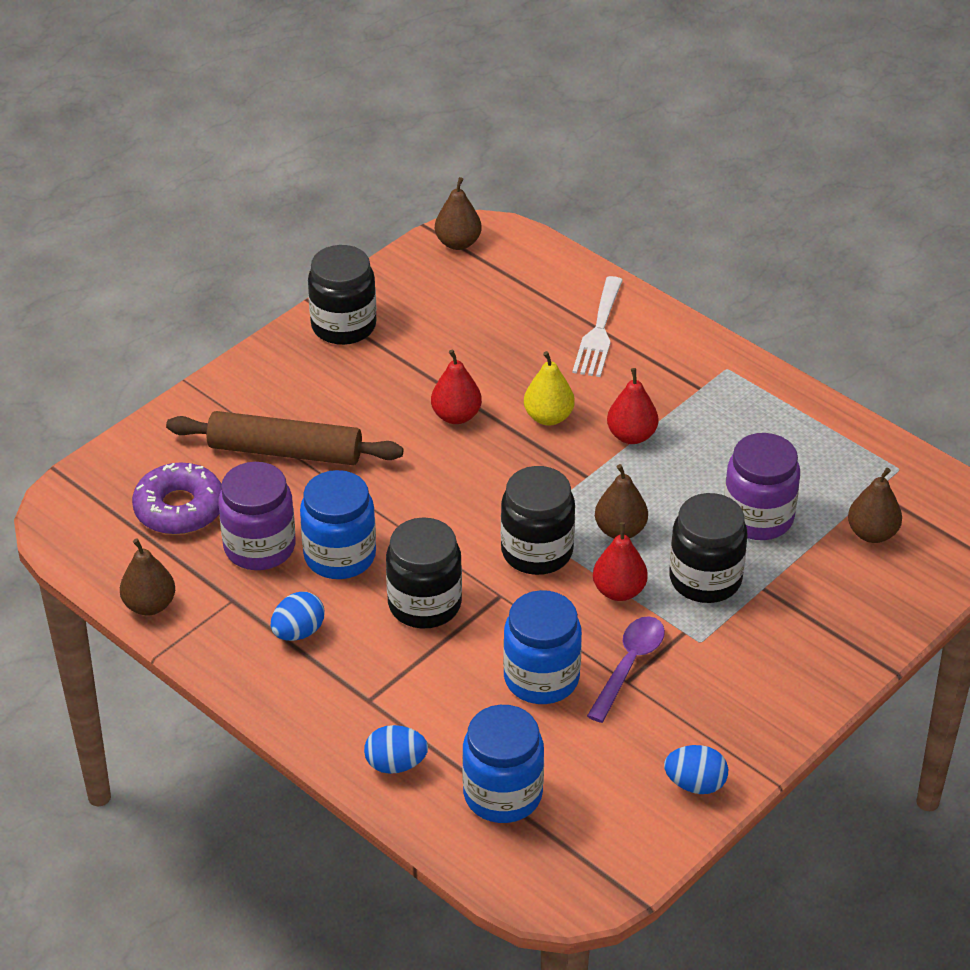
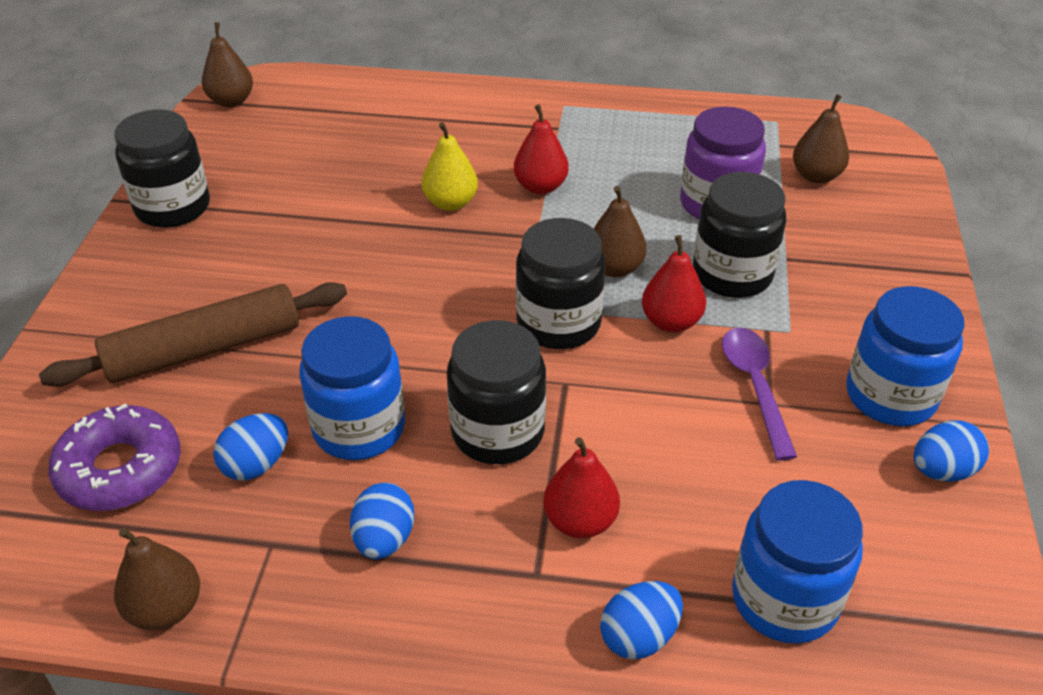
camera: 35 degrees left, 0 degrees up
(259, 547) = (256, 464): purple jar -> blue egg
(456, 416) = (361, 238): red pear -> red pear (580, 521)
(541, 678) = (689, 445): blue jar -> blue jar (890, 396)
(599, 332) = (428, 120): white fork -> none

